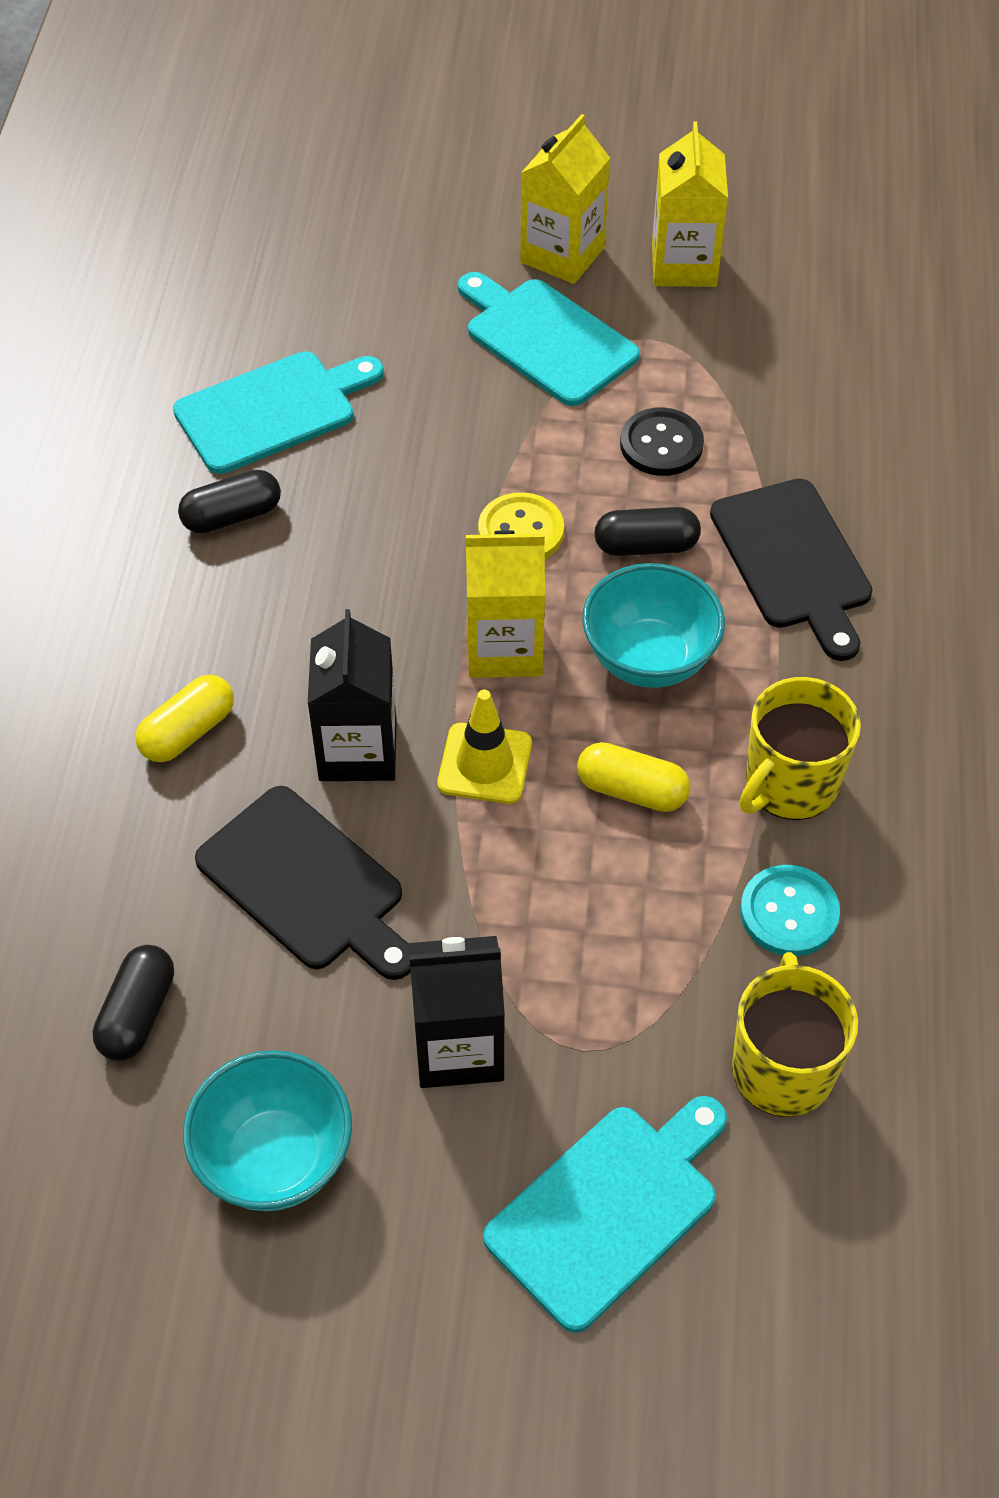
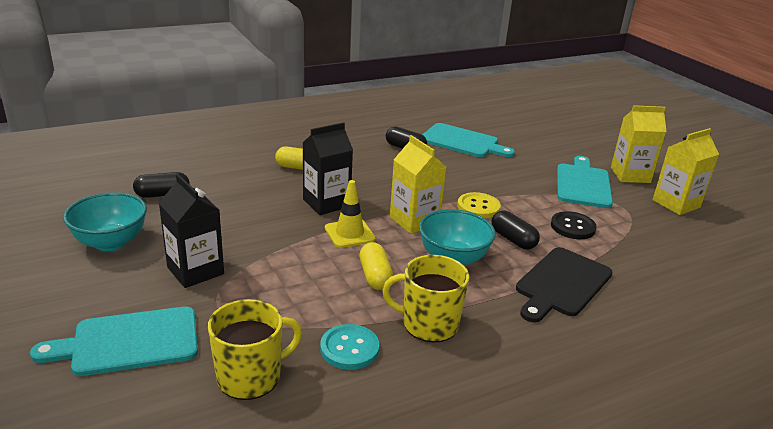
camera: 55 degrees right, 25 degrees down
(306, 884) = (251, 211): black cutting board -> none
(609, 1209) = (129, 342): turquoise cutting board -> turquoise cutting board turned 150 degrees clockwise

